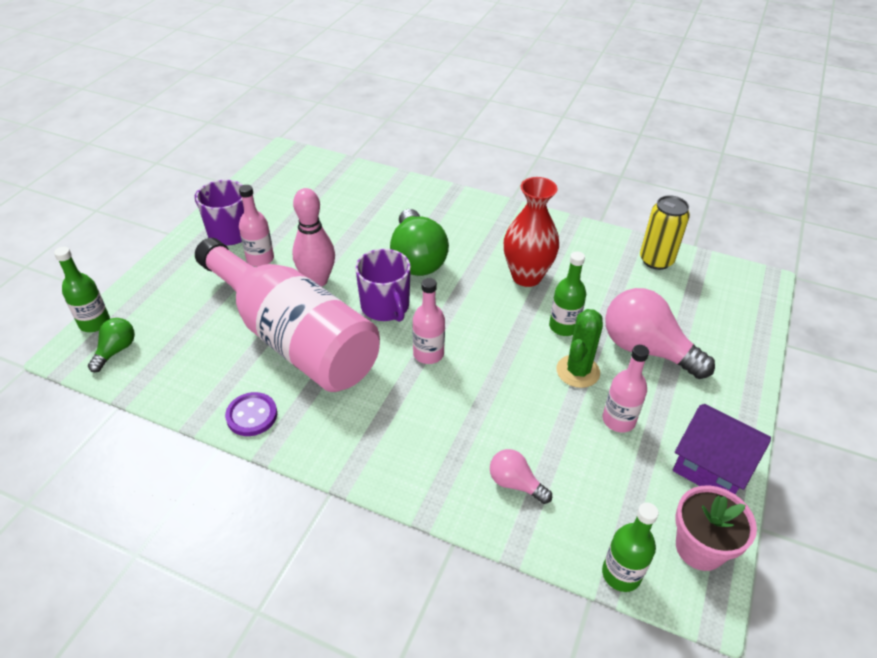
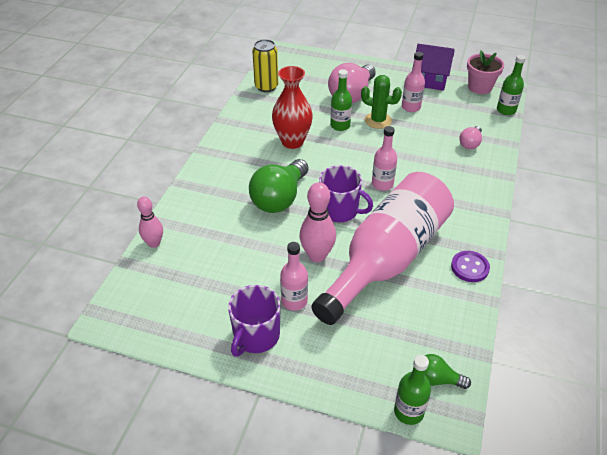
camera: 95 degrees left, 0 degrees up
(368, 174) = (154, 243): none -> pink bowling pin
(385, 307) = (340, 210): purple mug -> purple mug turned 60 degrees clockwise
(417, 258) = (279, 198): green light bulb -> green light bulb turned 135 degrees clockwise
(712, 466) = (430, 80): purple house -> purple house turned 75 degrees clockwise

